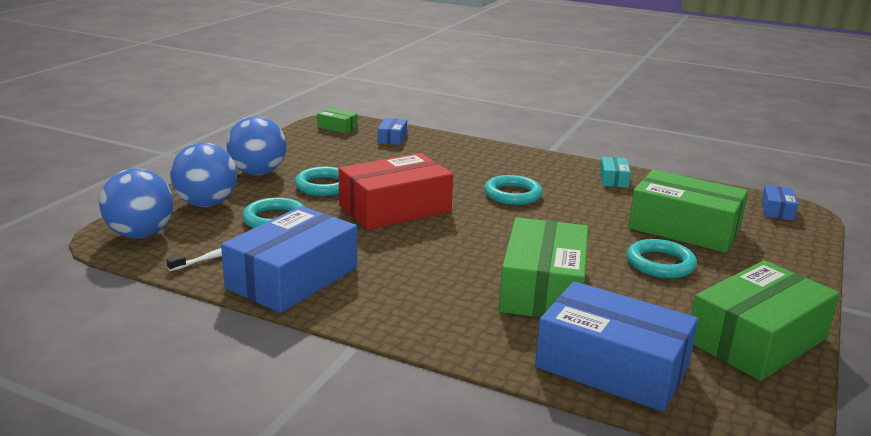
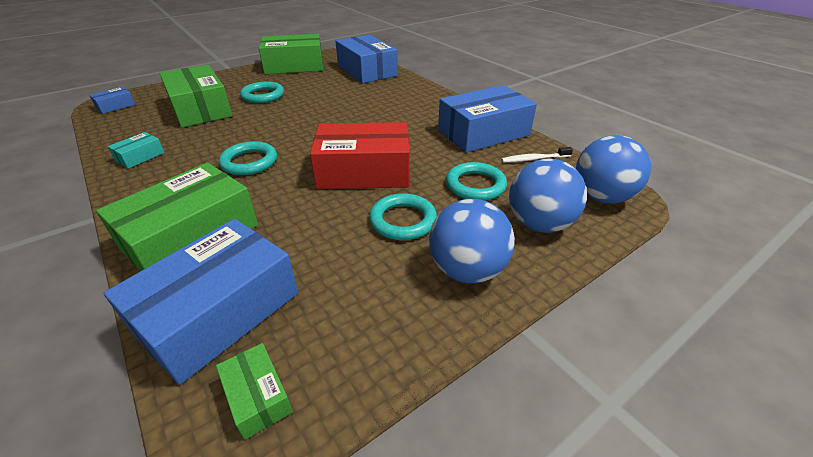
camera: 150 degrees left, 15 degrees up
(392, 138) = (218, 312): blue box -> blue box, size x2.25
(543, 288) = (346, 98): green box -> green box (191, 236)

